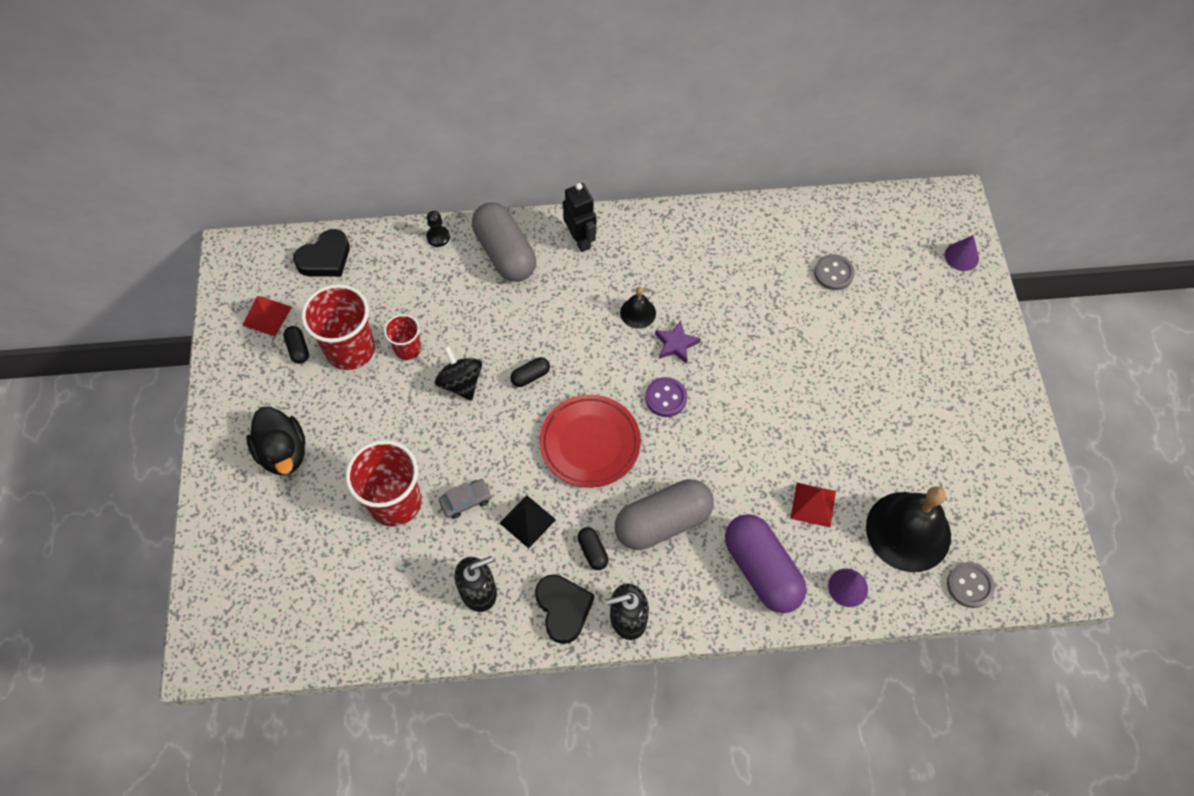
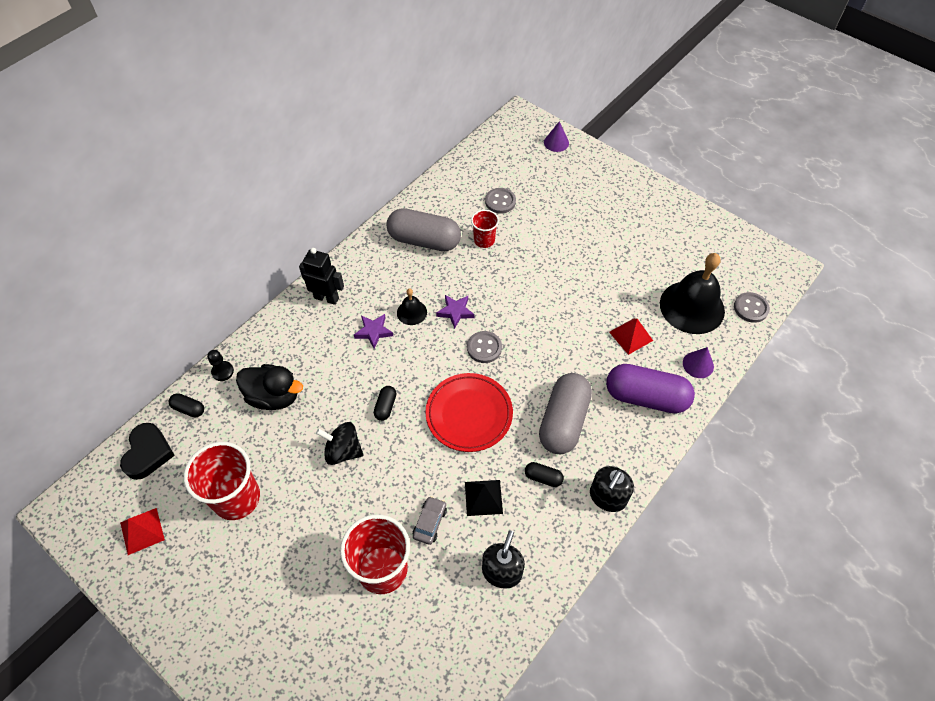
camera: 45 degrees left, 5 degrees down
(283, 452) = (261, 614): black duck -> black duck (274, 396)
(298, 349) = (194, 532): black capsule -> black capsule (189, 409)
(408, 349) = (280, 461): red cup -> red cup (484, 240)
(505, 253) = (283, 345): grey capsule -> grey capsule (424, 240)
(563, 609) = (565, 529): black heart -> none
(588, 303) = (373, 332): none -> purple star
(666, 398) = (484, 348): purple button -> grey button

